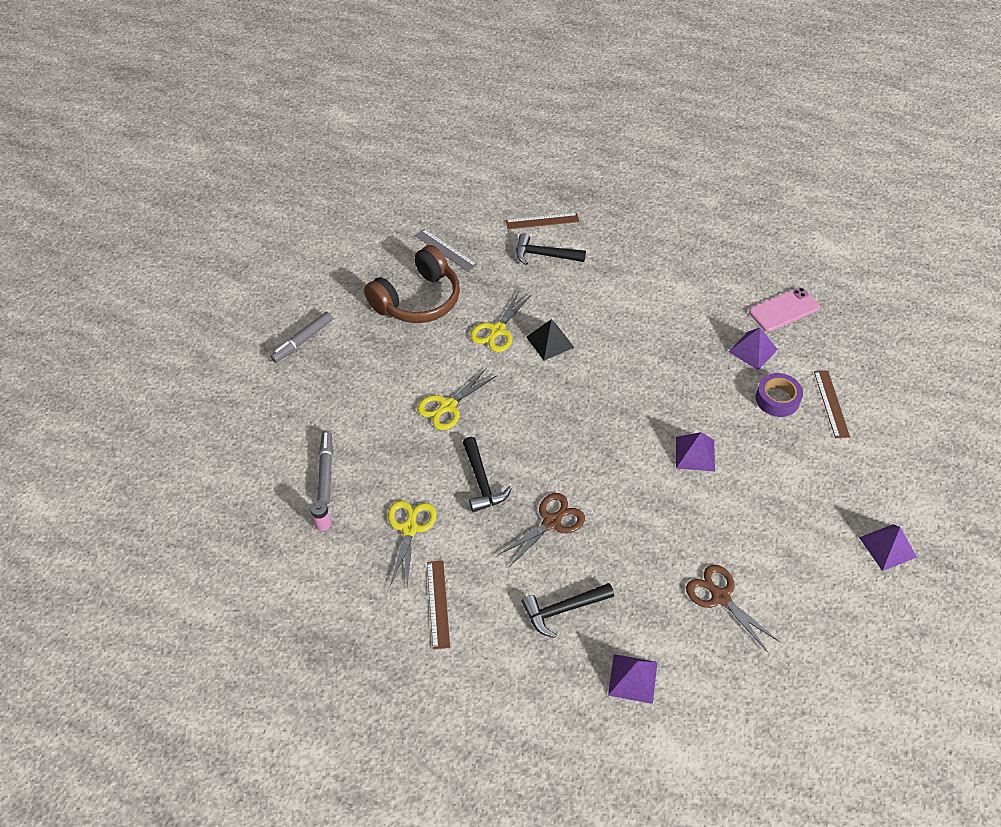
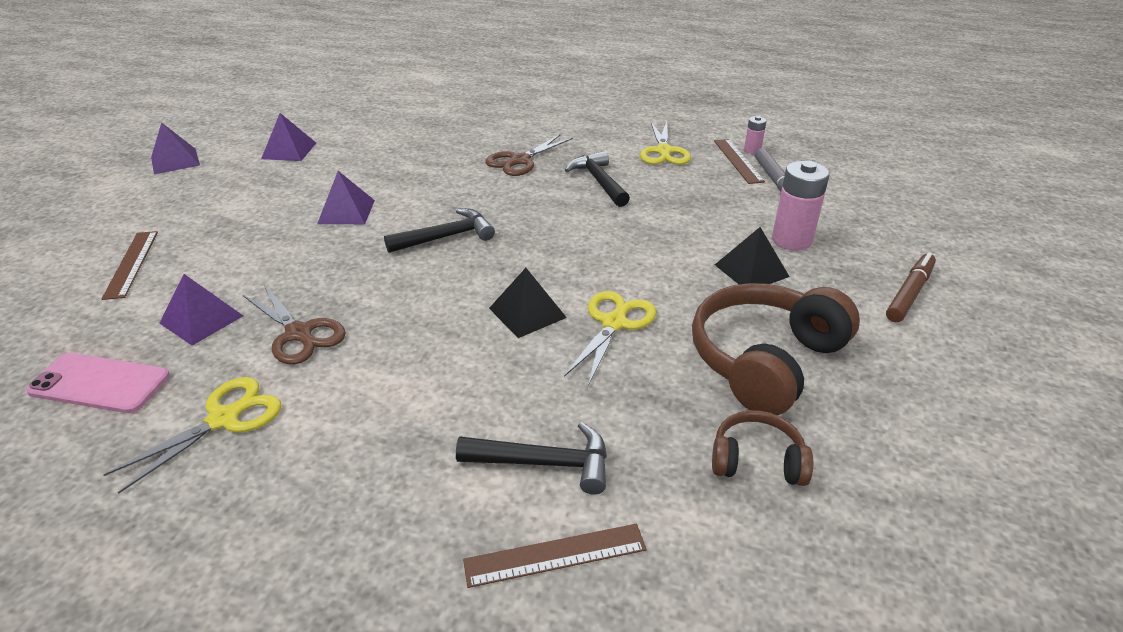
camera: 175 degrees right, 15 degrees down
(303, 341) = (909, 293): grey marker -> brown marker
(351, 395) = (791, 240): none -> pink battery
(395, 367) = (751, 270): none -> black pyramid
(438, 604) = (620, 118): brown ruler -> brown ruler (738, 160)
(445, 250) = (757, 460): grey ruler -> brown headphones
(448, 406) = (660, 236): yellow scissors -> yellow scissors (224, 419)
(563, 610) = (508, 119): black hammer -> black hammer (446, 237)
(632, 678) = (452, 97): purple pyramid -> purple pyramid (289, 150)
(720, 597) = (363, 130): brown scissors -> brown scissors (299, 333)
(777, 399) = (205, 264): purple tape -> none
(784, 310) = (100, 383): pink phone -> pink phone turned 45 degrees clockwise

